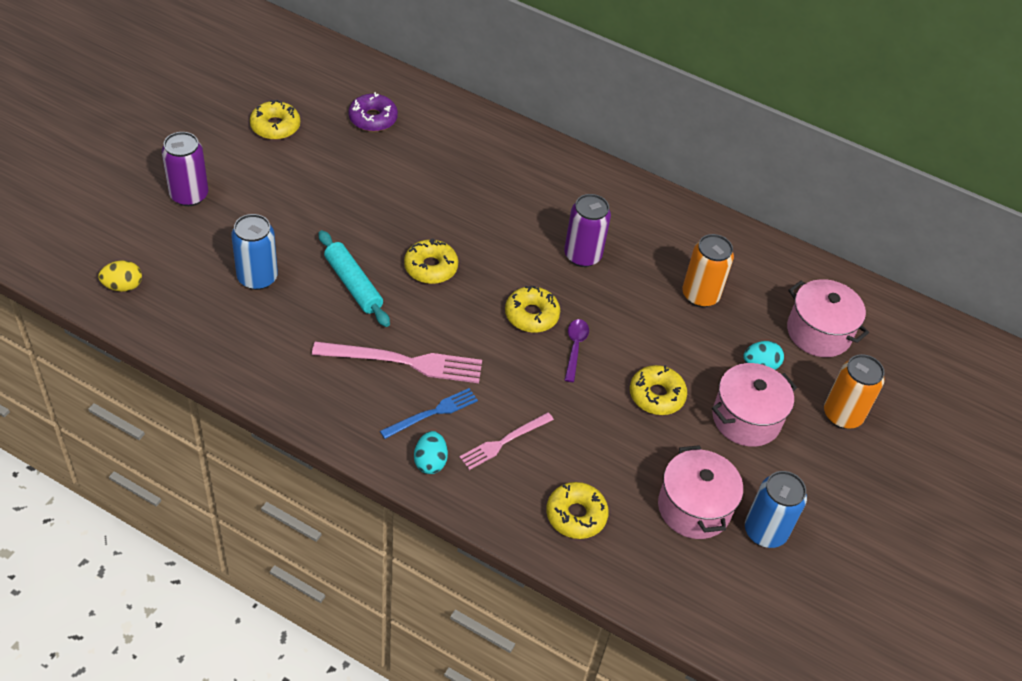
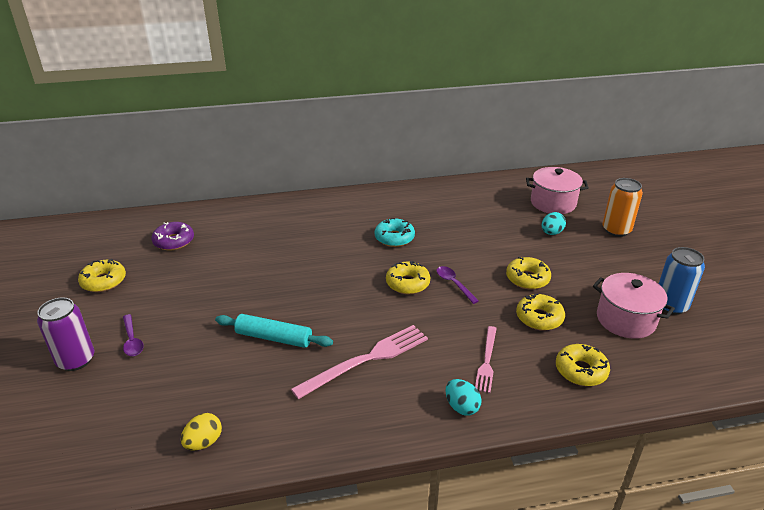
camera: 35 degrees left, 15 degrees down
(123, 286) = (80, 459): yellow egg -> yellow egg (204, 442)
(244, 206) = (132, 340): none -> purple spoon
(257, 277) = (196, 378): blue can -> none
(430, 267) = (314, 296): yellow donut -> yellow donut (539, 318)
(432, 413) = (423, 377): blue fork -> none
(582, 255) = (394, 238): purple can -> turquoise donut
(700, 295) = (479, 220): orange can -> none
(746, 418) = (582, 260): pink pot -> none

